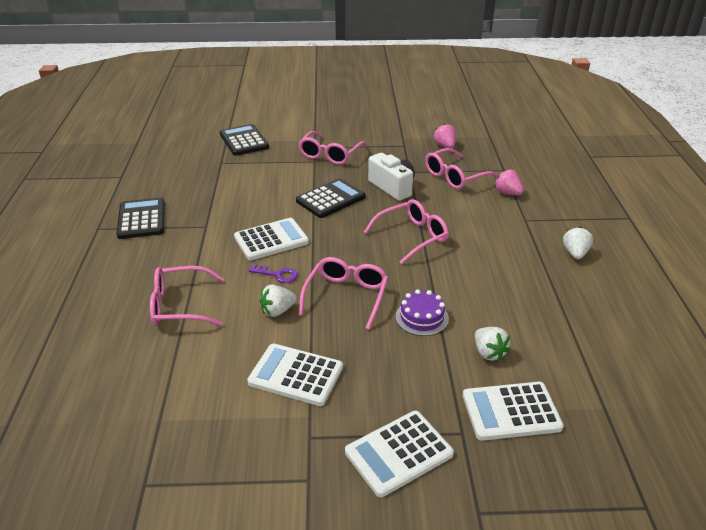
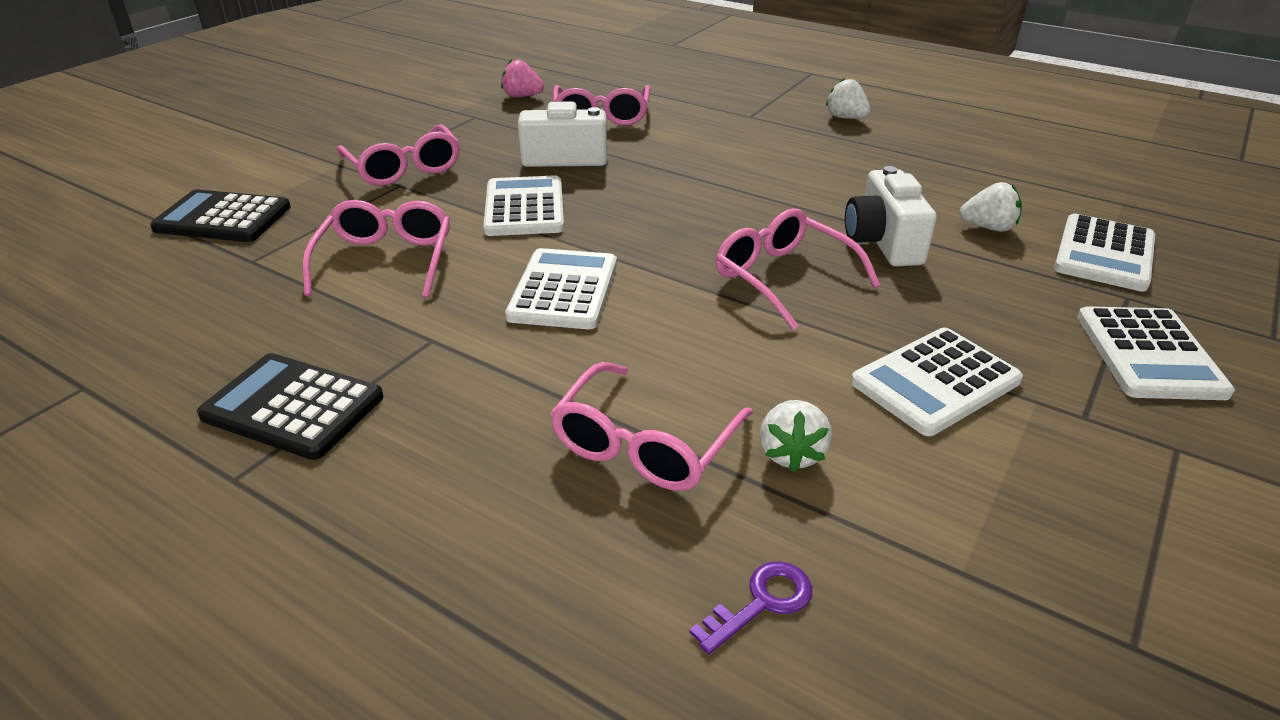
camera: 55 degrees left, 0 degrees up
(277, 275) = (666, 316): purple key -> purple key (761, 603)
(277, 311) = (762, 346): white strawberry -> white strawberry (791, 453)
(330, 199) = (524, 208): black calculator -> white calculator
(411, 237) = (699, 187): pink glasses -> pink glasses (385, 261)
(422, 317) = (883, 242): purple cake -> white camera
(507, 193) = (682, 104): pink strawberry -> none

